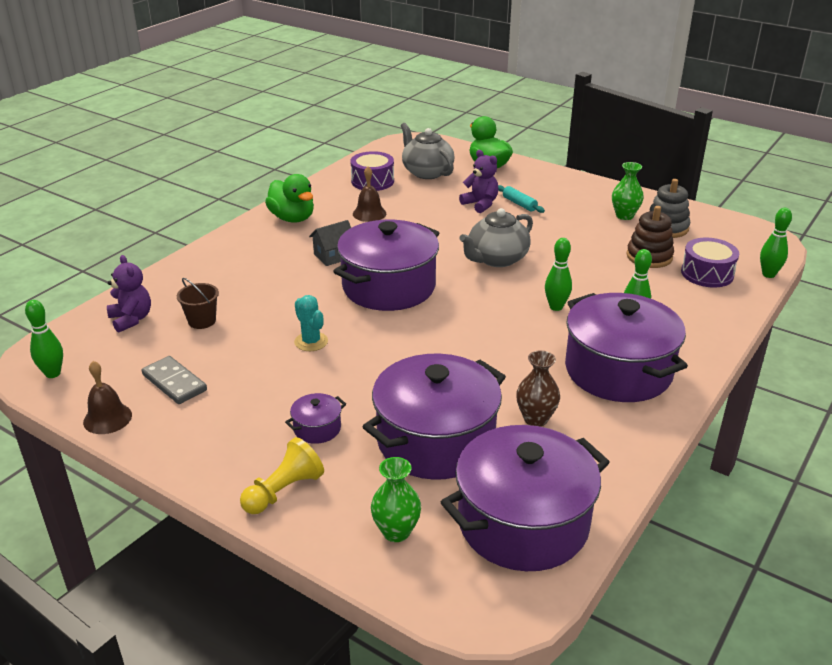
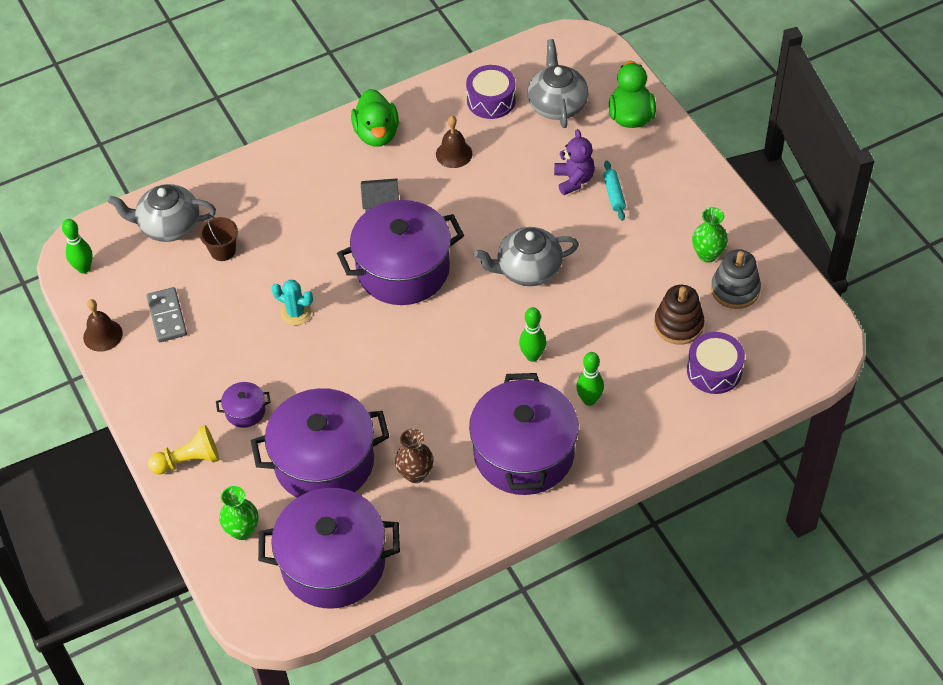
camera: 30 degrees right, 20 degrees up
(131, 319) = (168, 226): purple teddy bear -> grey teapot
(311, 342) = (296, 313): turquoise cactus -> turquoise cactus turned 60 degrees counterclockwise
(768, 274) = (774, 396): green bowling pin -> none

